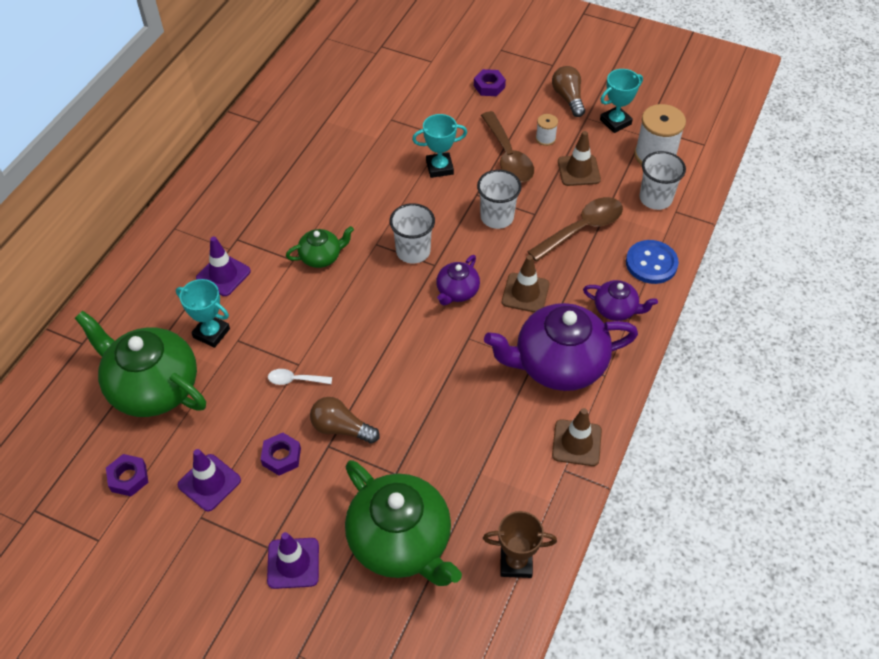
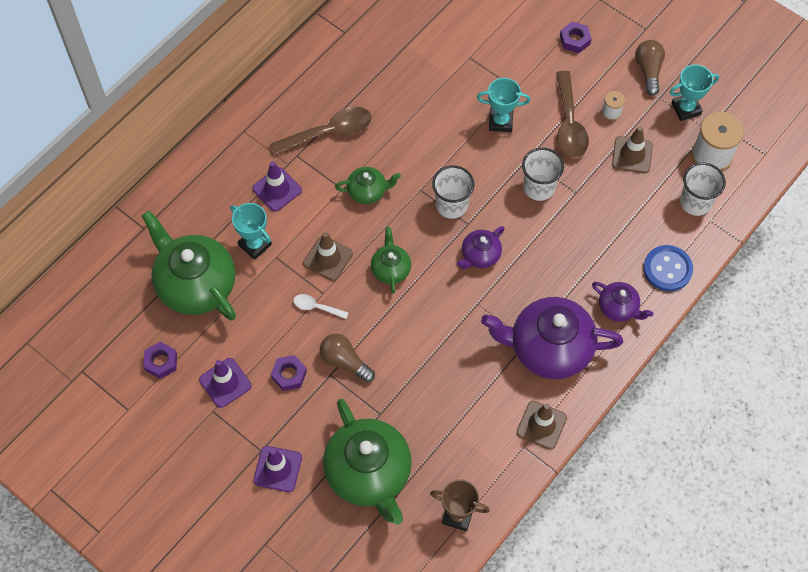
camera: 15 degrees right, 10 degrees up
(366, 325) = (390, 269): none -> green teapot
(525, 293) = (541, 272): brown traffic cone -> brown traffic cone (328, 258)
(582, 229) = (614, 218): brown spoon -> brown spoon (329, 132)

